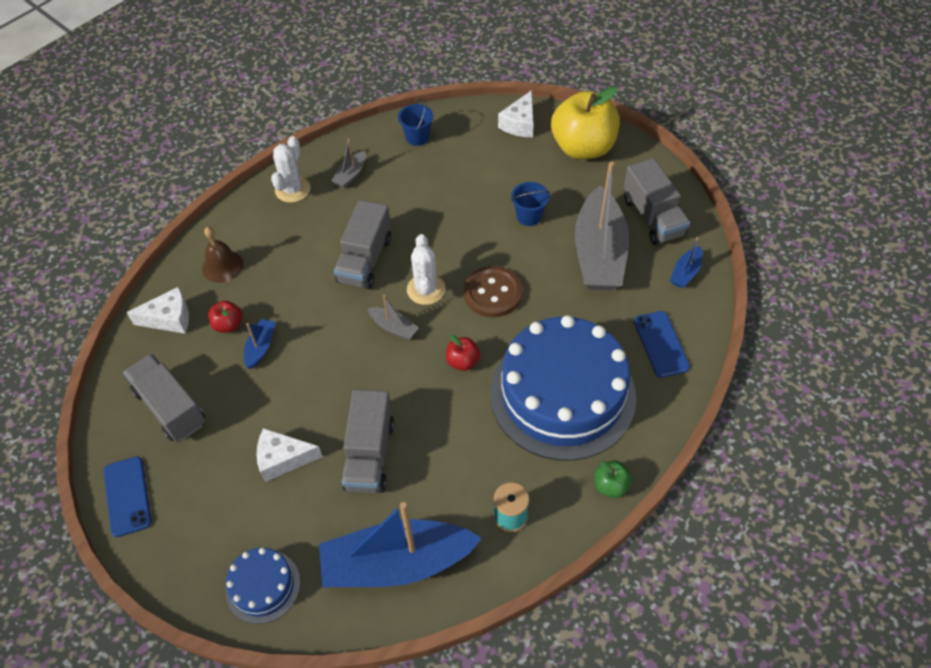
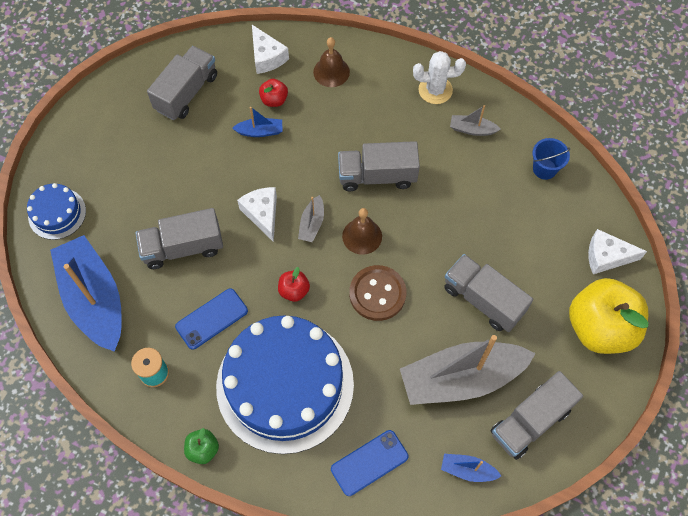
camera: 70 degrees right, 10 degrees up
(127, 496) = (107, 98): blue phone -> blue phone (212, 319)
(283, 459) = (163, 187): white cheese -> white cheese (262, 214)
(426, 289) = (362, 236): white cactus -> brown bell
(529, 216) = (483, 300): blue bucket -> grey truck

